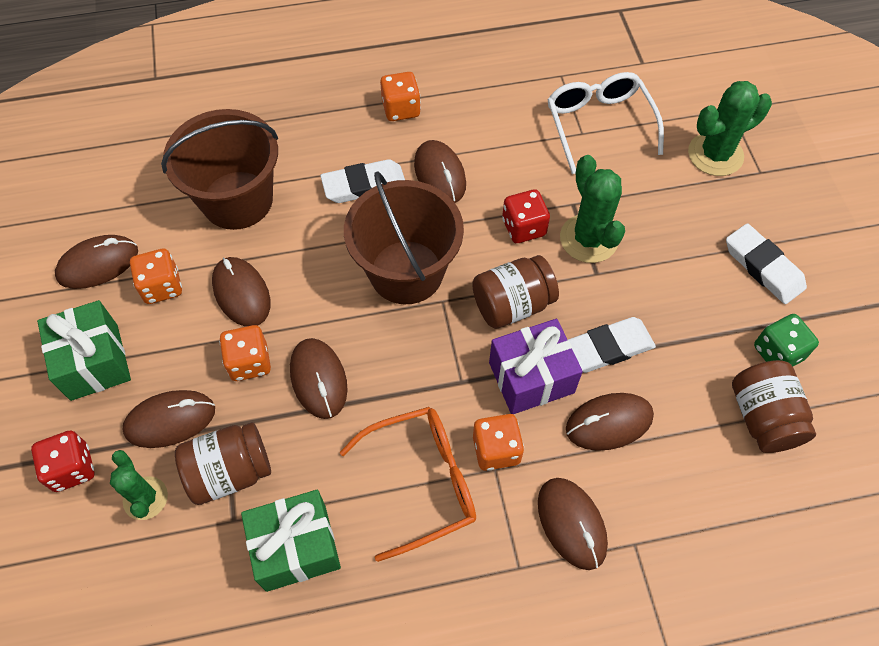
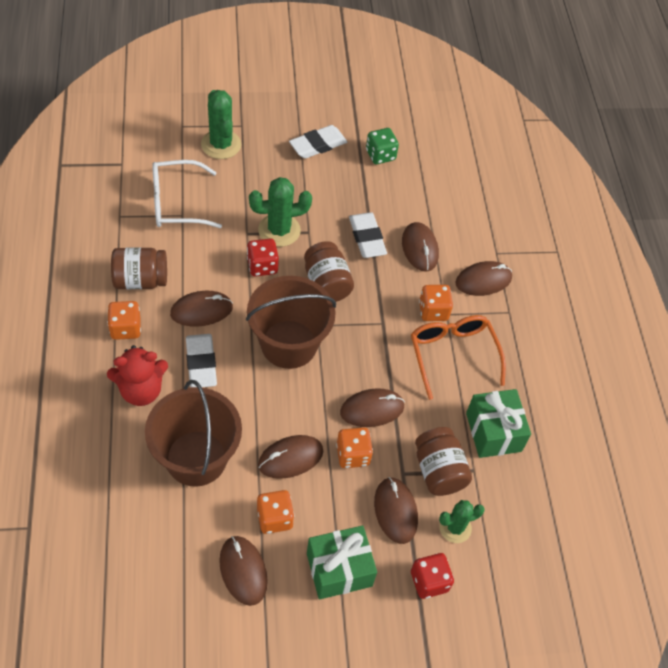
camera: 90 degrees left, 5 degrees down
(320, 136) = (141, 390): none -> red teddy bear
(531, 377) = (384, 283): purple gift -> none
(763, 417) = (422, 174): brown jar -> brown jar (140, 280)

